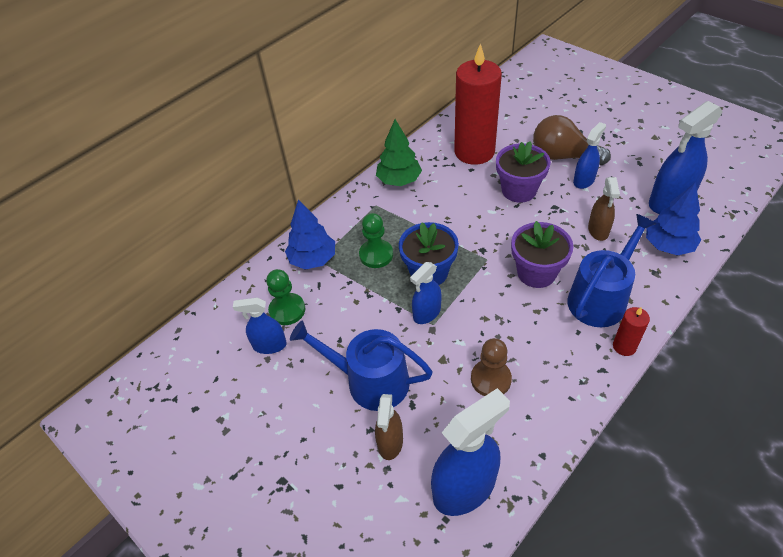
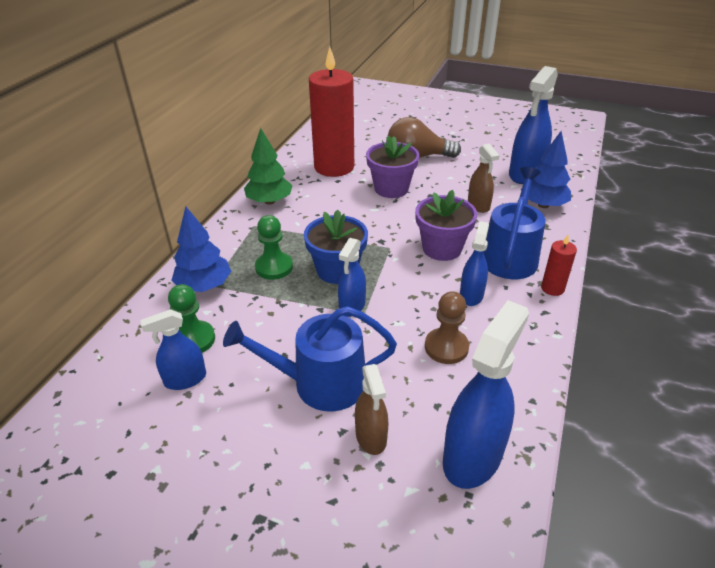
camera: 25 degrees left, 10 degrees down
(584, 180) = (445, 171): blue spray bottle -> blue spray bottle (471, 295)

